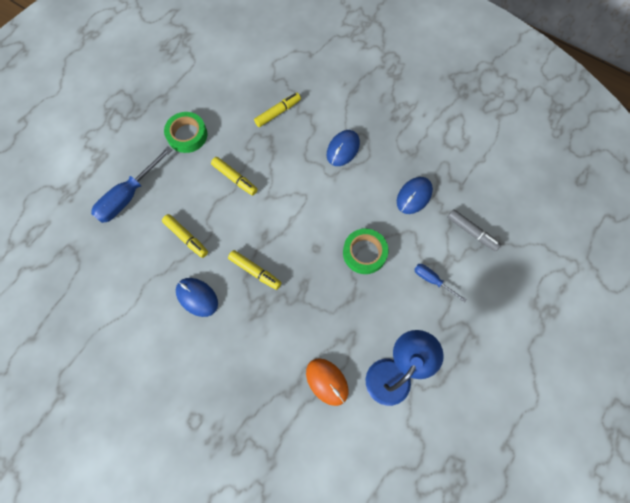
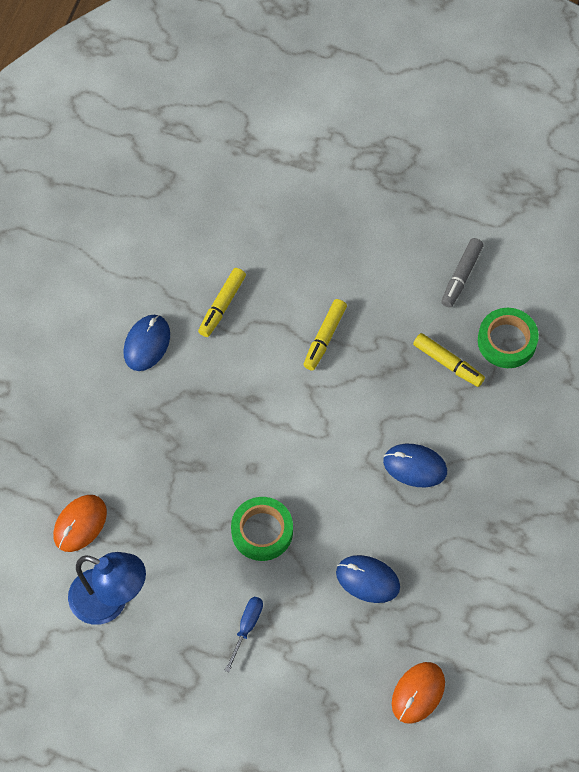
camera: 75 degrees right, 5 degrees down
(129, 196) = (260, 217): blue screwdriver -> none
(187, 135) = (373, 257): green tape -> green tape (507, 341)
(255, 271) = (199, 401): yellow marker -> none
(471, 232) = (334, 669): grey marker -> grey marker (461, 276)
(496, 186) = (418, 693): none -> orange mouse

